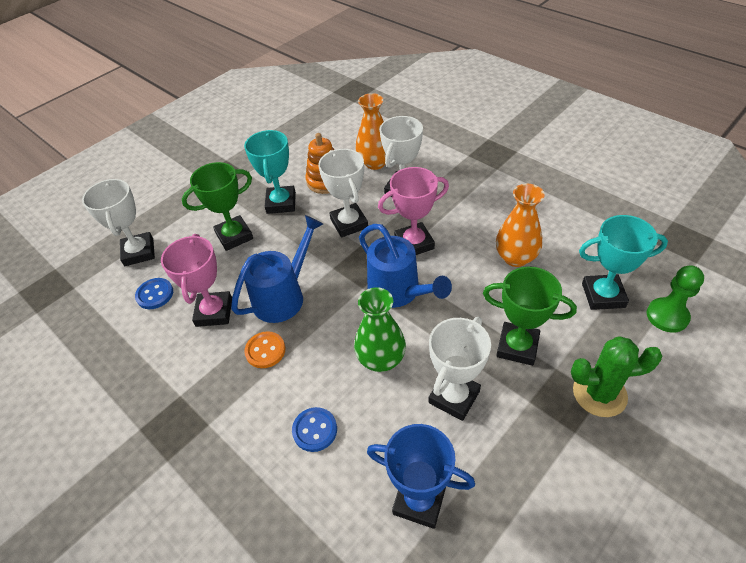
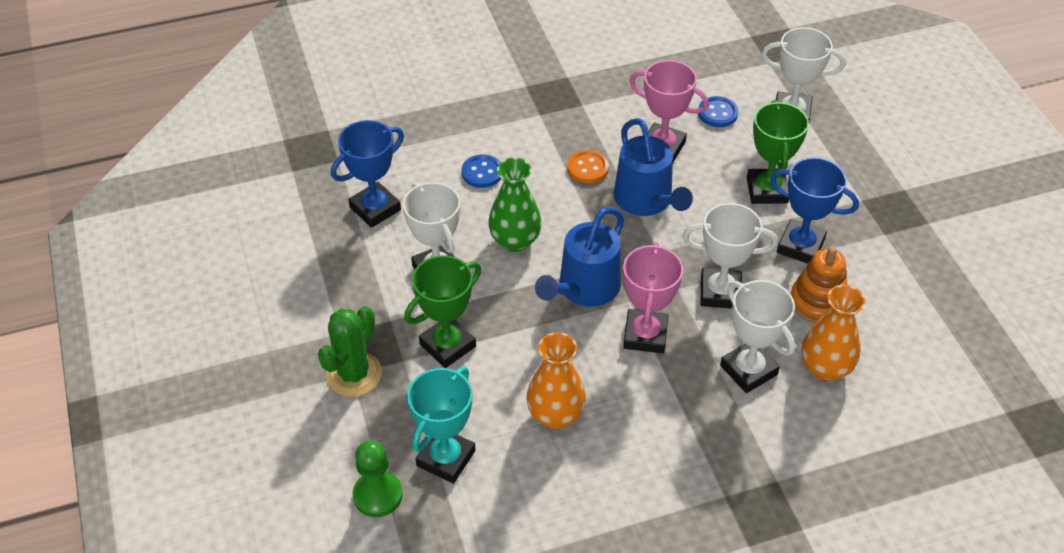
camera: 115 degrees right, 0 degrees up
(281, 203) = (800, 246): turquoise trophy -> blue trophy
(399, 292) = (584, 289): blue watering can -> blue watering can turned 45 degrees counterclockwise

